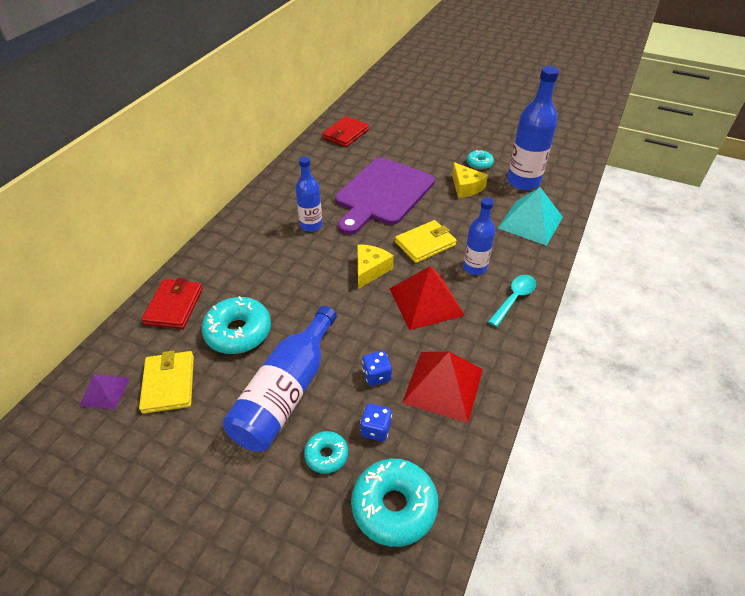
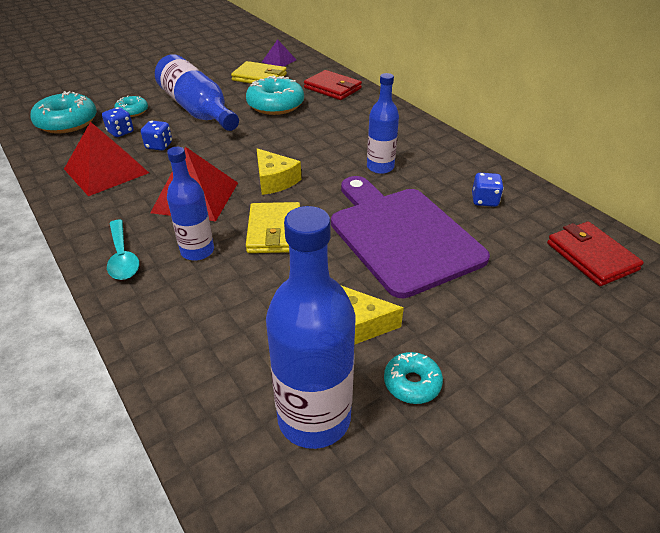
camera: 120 degrees right, 5 degrees down
(319, 173) = (484, 200): none -> blue dice
(530, 222) = (213, 355): turquoise pyramid -> none

